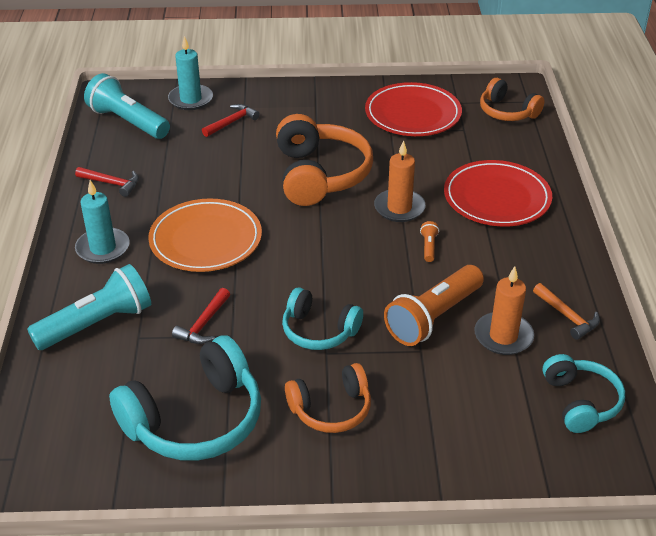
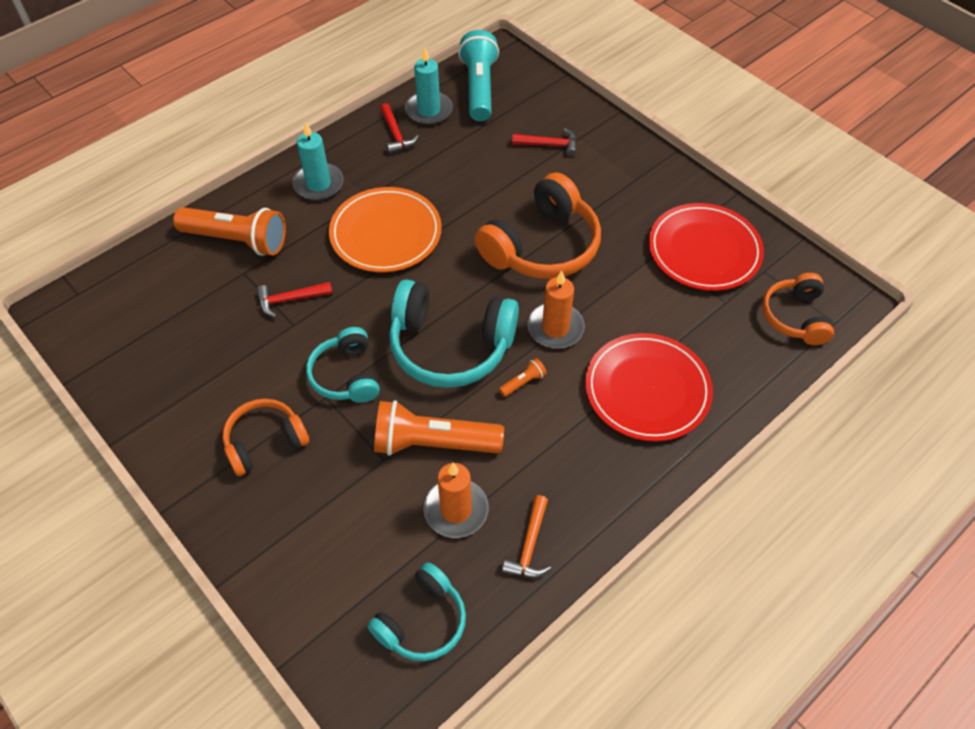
camera: 50 degrees right, 15 degrees up
(97, 323) = (237, 240): turquoise flashlight -> orange flashlight
(191, 99) = (550, 101): turquoise candle -> turquoise candle (429, 110)
(195, 420) = (187, 365): turquoise headphones -> turquoise headphones (450, 346)
(331, 409) = (265, 442): orange headphones -> orange headphones turned 120 degrees clockwise

